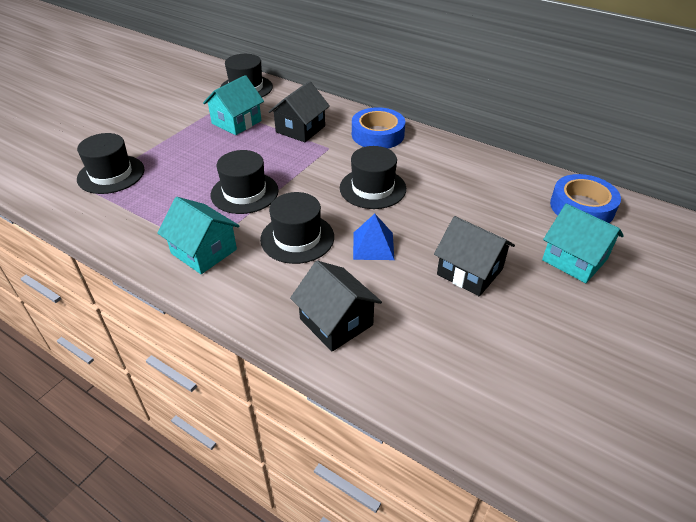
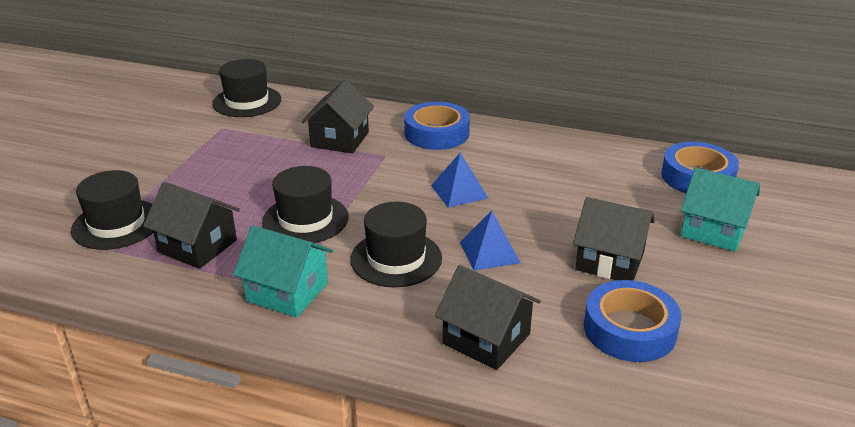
camera: 15 degrees left, 10 degrees down
(158, 201) = (197, 246): none -> black house
(236, 122) = (254, 142): turquoise house -> none
(372, 188) = (459, 191): black hat -> blue pyramid
(458, 338) = (629, 329): none -> blue tape

